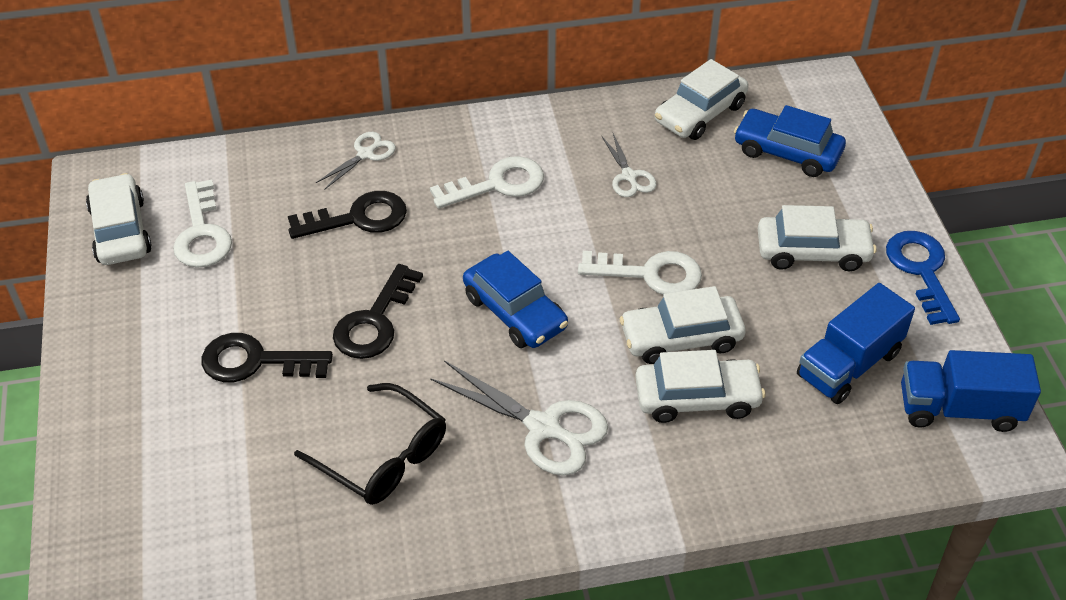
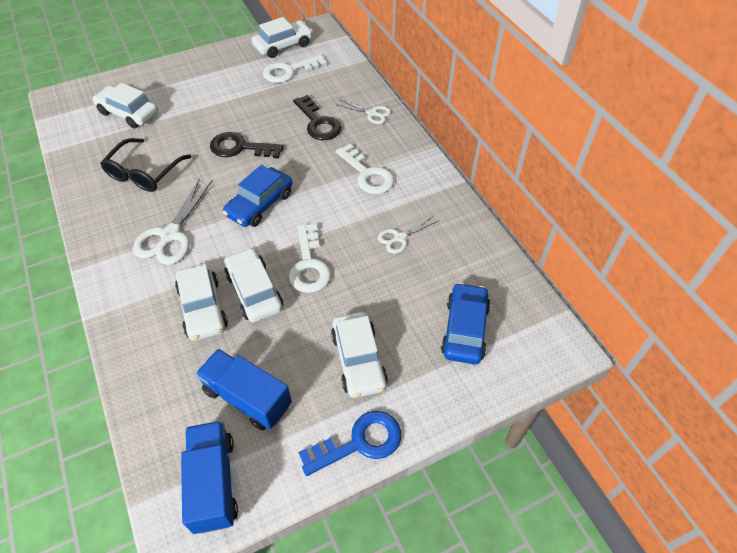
camera: 75 degrees right, 5 degrees up
(255, 361) = (203, 112): black key -> none
(700, 113) = (484, 267): white car -> white car (128, 113)

